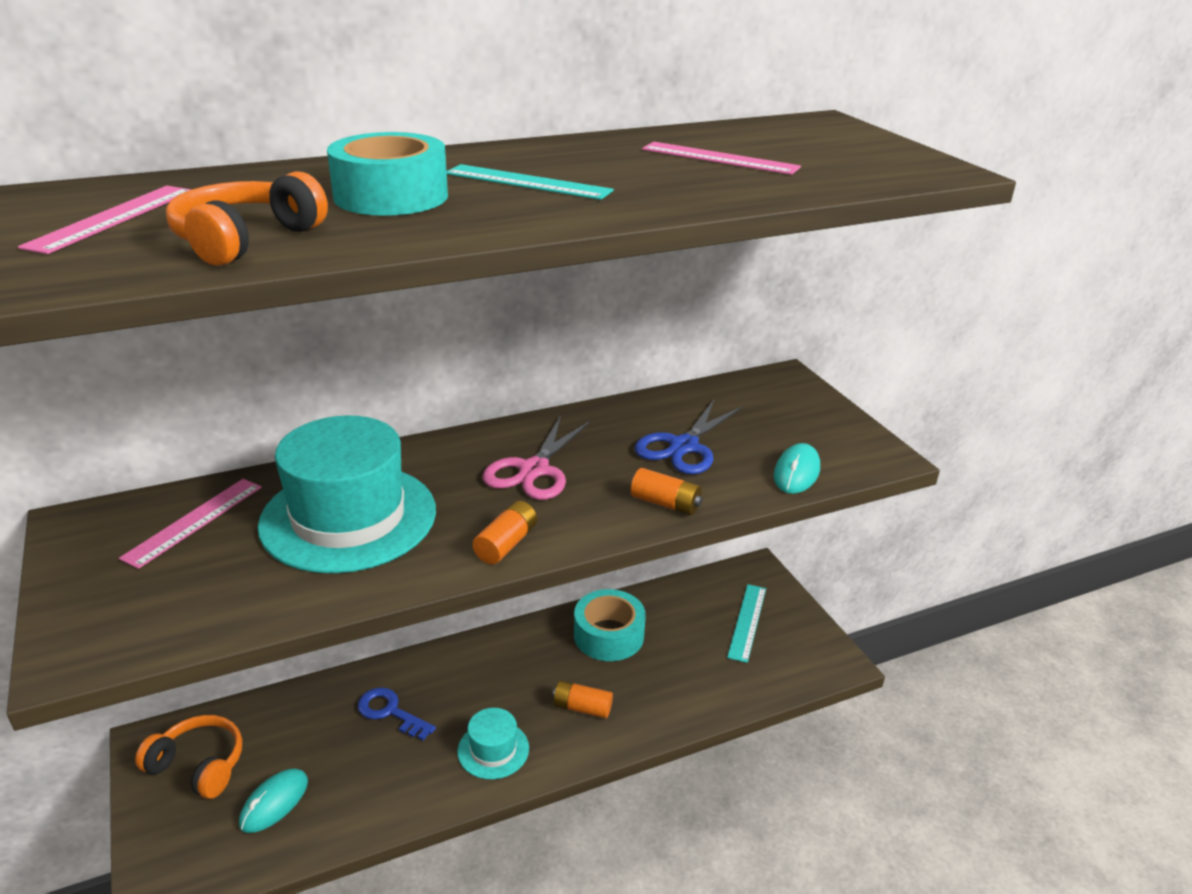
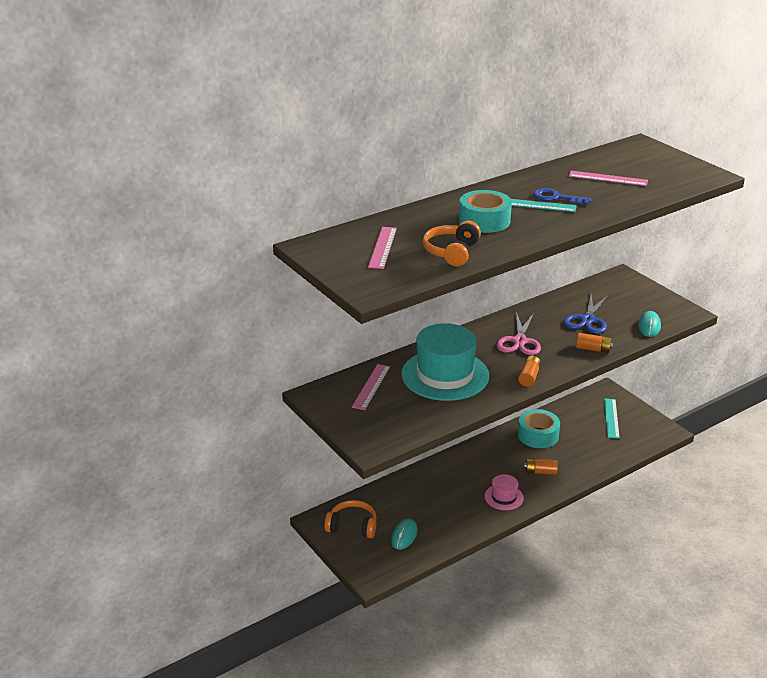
camera: 10 degrees left, 0 degrees up
(390, 712) = (439, 488): blue key -> blue key (556, 198)
(493, 750) = (504, 497): turquoise hat -> pink hat

